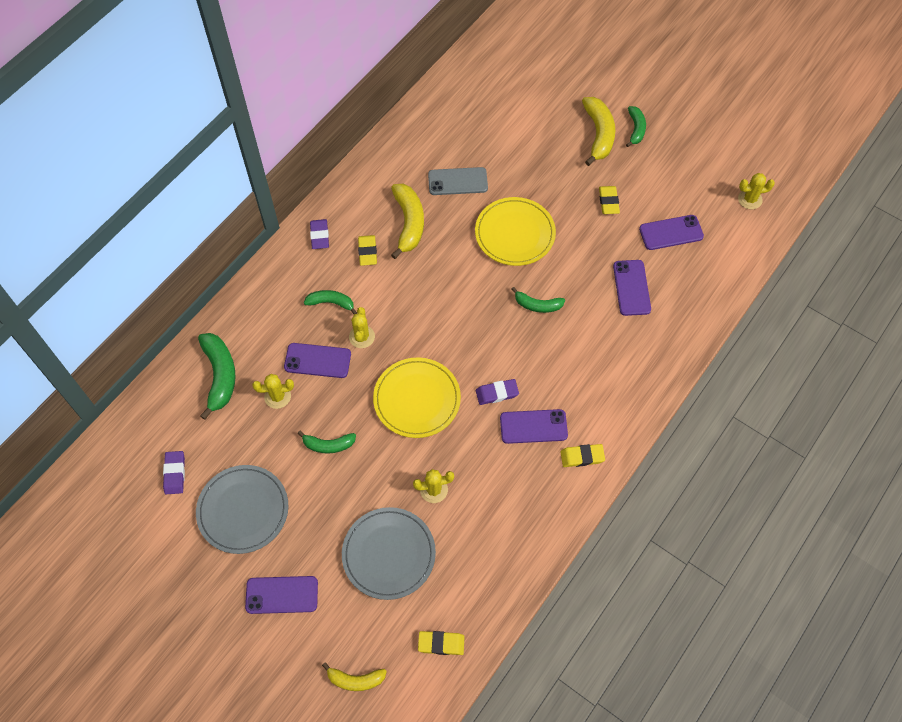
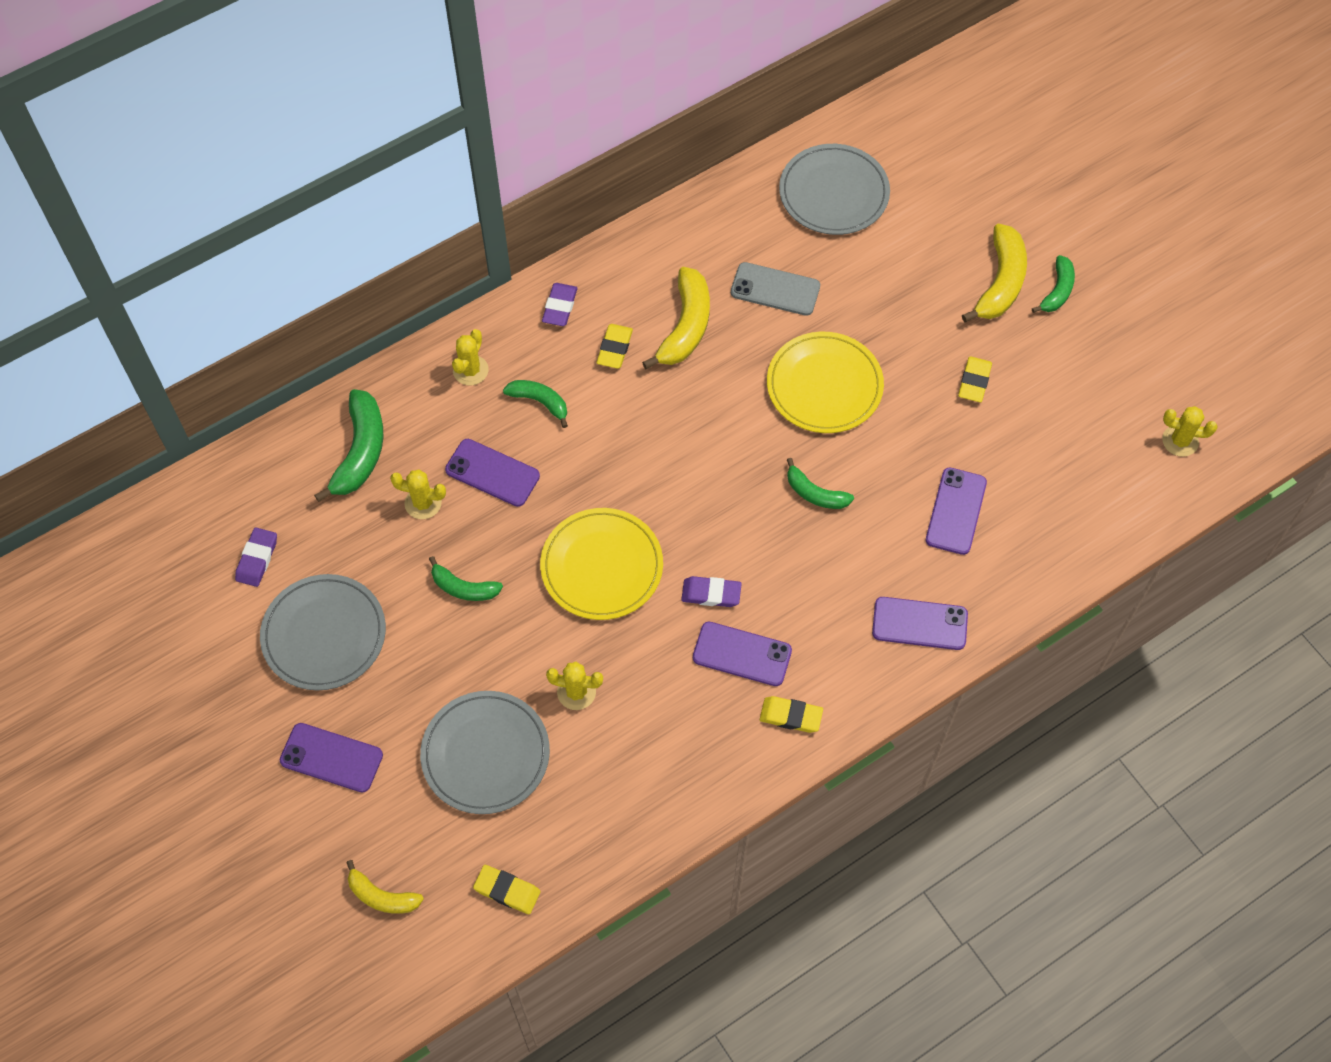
camera: 20 degrees right, 0 degrees up
(362, 337) = (562, 460): yellow cactus -> yellow cactus (470, 370)
(470, 109) = (833, 193): none -> grey plate
(671, 232) = (1045, 452): purple phone -> purple phone (919, 623)

